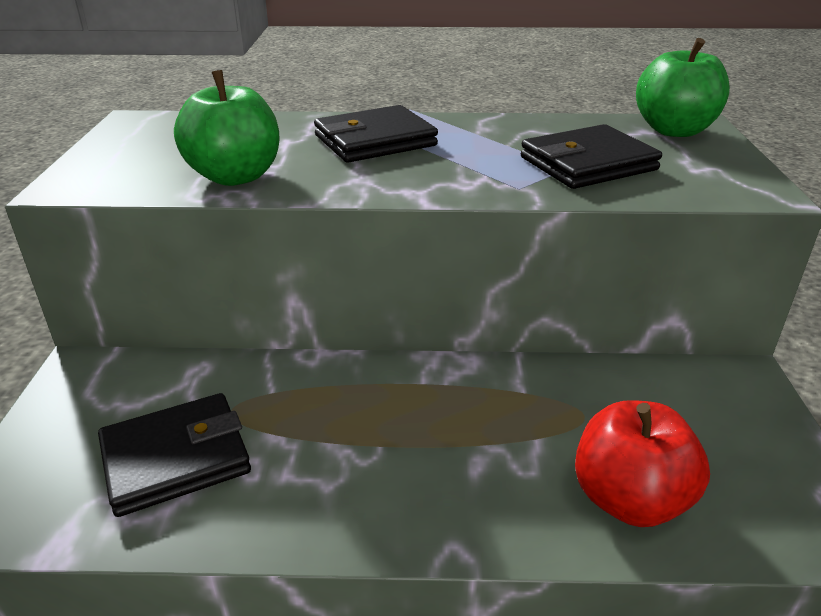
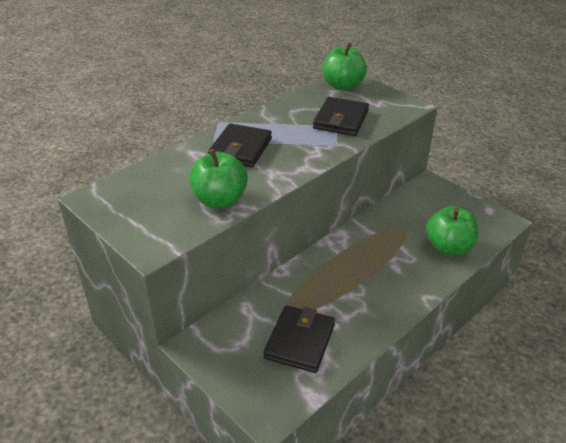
camera: 45 degrees left, 5 degrees up
(629, 499) = (448, 247): red apple -> green apple

